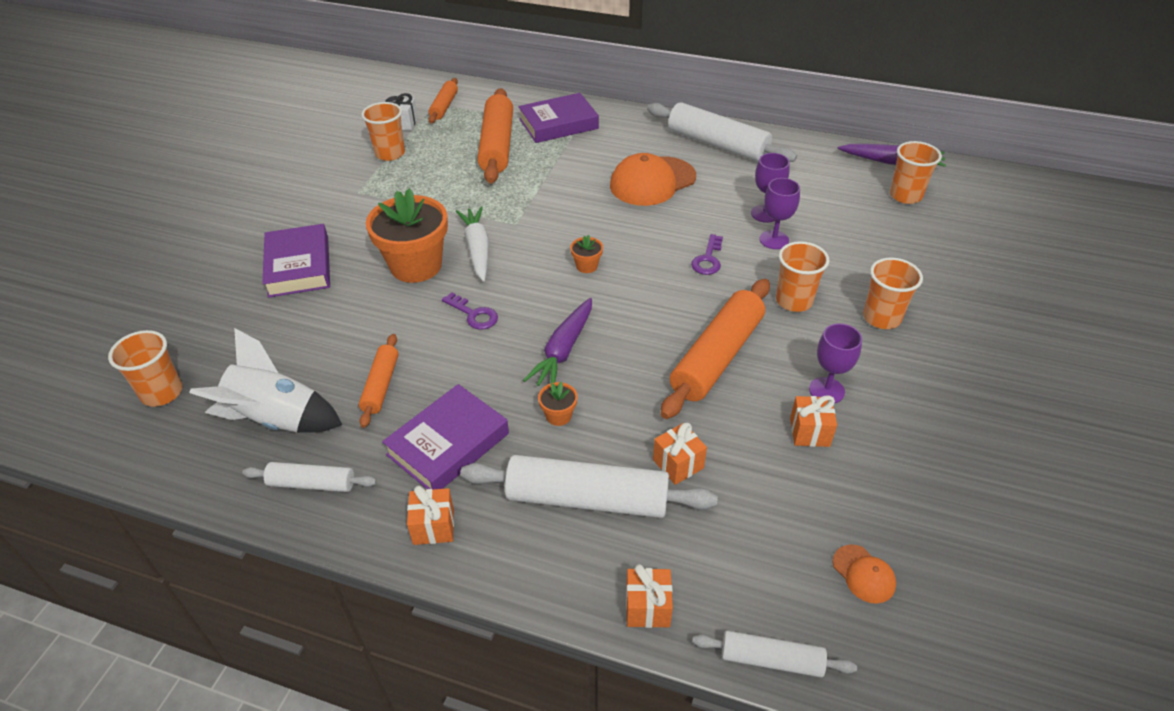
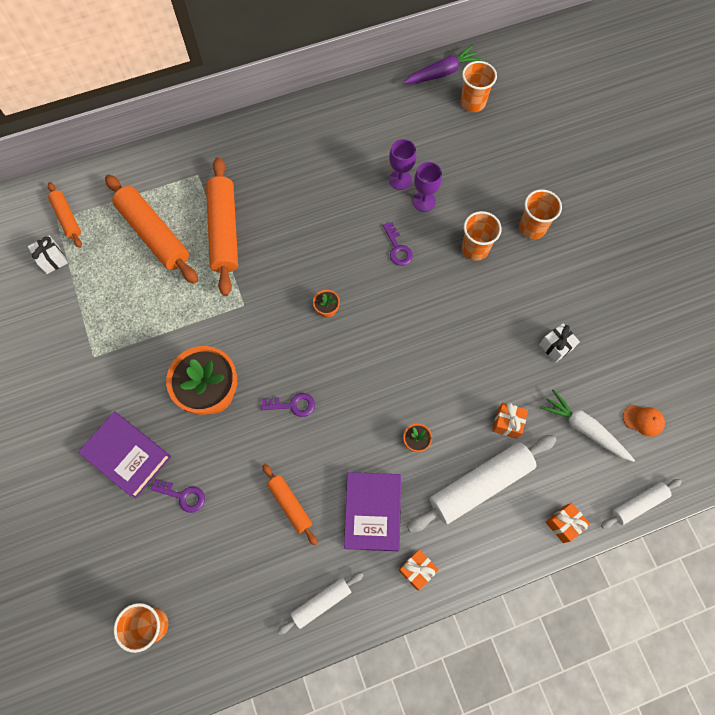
camera: 40 degrees left, 25 degrees up
(276, 419) = (251, 580): white rocket -> none
(304, 320) = (183, 496): none -> purple key
(390, 153) = (77, 299): orange cup -> none
(477, 249) = (240, 347): white carrot -> white carrot (584, 428)
(558, 124) = (179, 179): purple book -> none
(563, 350) = (375, 391): purple carrot -> none
(652, 181) = (301, 197): orange cap -> none
(717, 144) = (315, 127): white rolling pin -> none
(717, 357) = (466, 328): orange rolling pin -> orange rolling pin (224, 231)
(809, 432) = (555, 347): orange gift -> white gift
(826, 390) = (543, 309): purple goblet -> none

